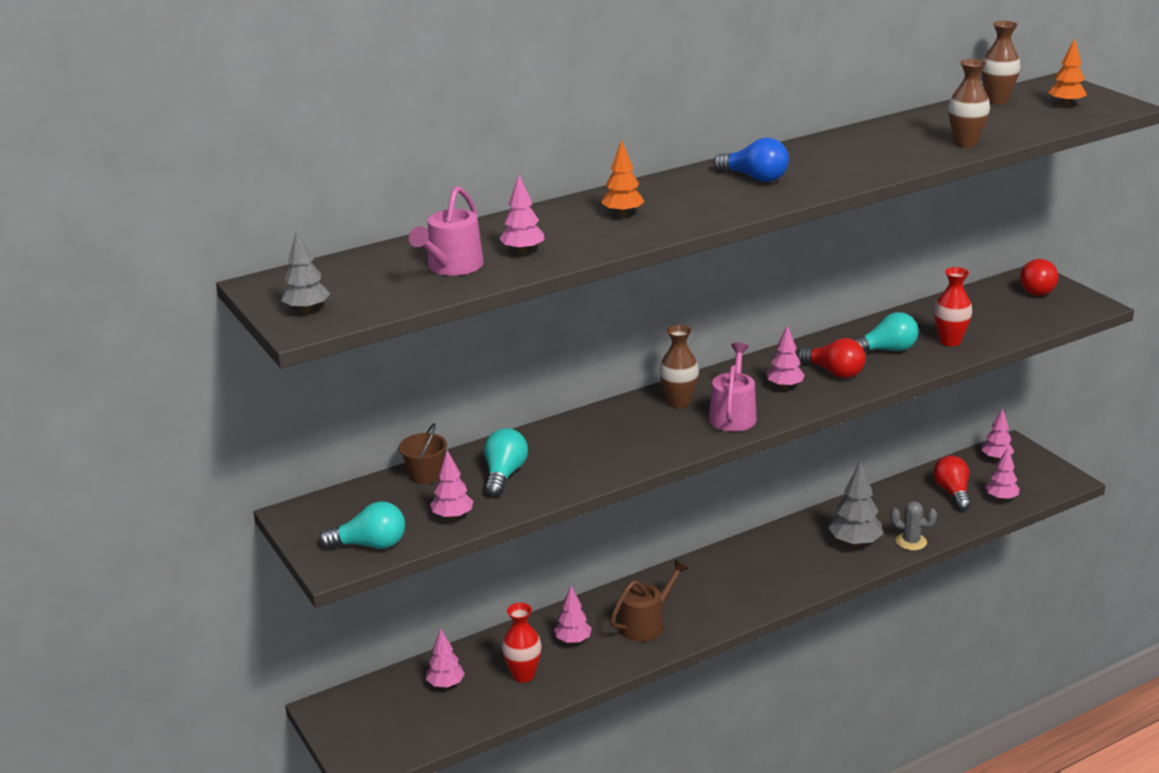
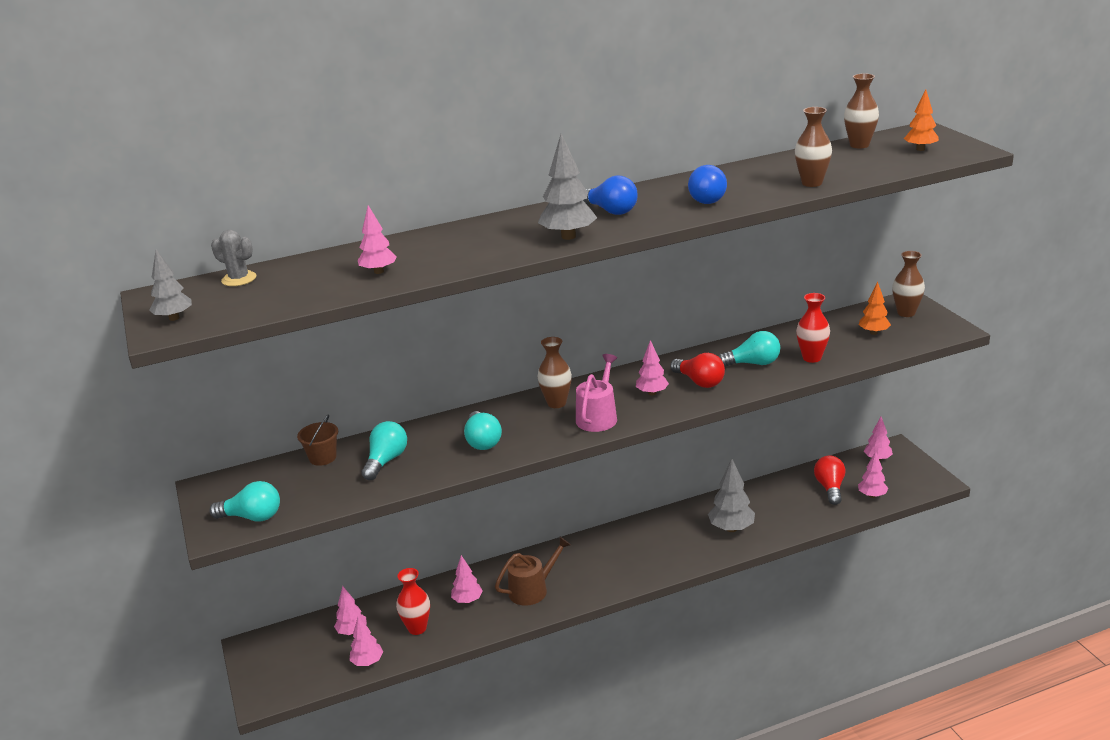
camera: 10 degrees right, 0 degrees up
(452, 267) = (313, 284): pink watering can -> none
(452, 516) = (329, 496): pink tree -> pink tree (367, 662)
(610, 448) = (482, 441): none -> turquoise light bulb
(623, 214) = (480, 241): orange tree -> orange tree (873, 333)
(722, 207) = (568, 236): none -> grey tree
(855, 162) = (705, 198): none -> blue light bulb
(911, 542) = (781, 530): grey cactus -> grey cactus (239, 279)
(1036, 289) = (906, 313): red light bulb -> brown vase

